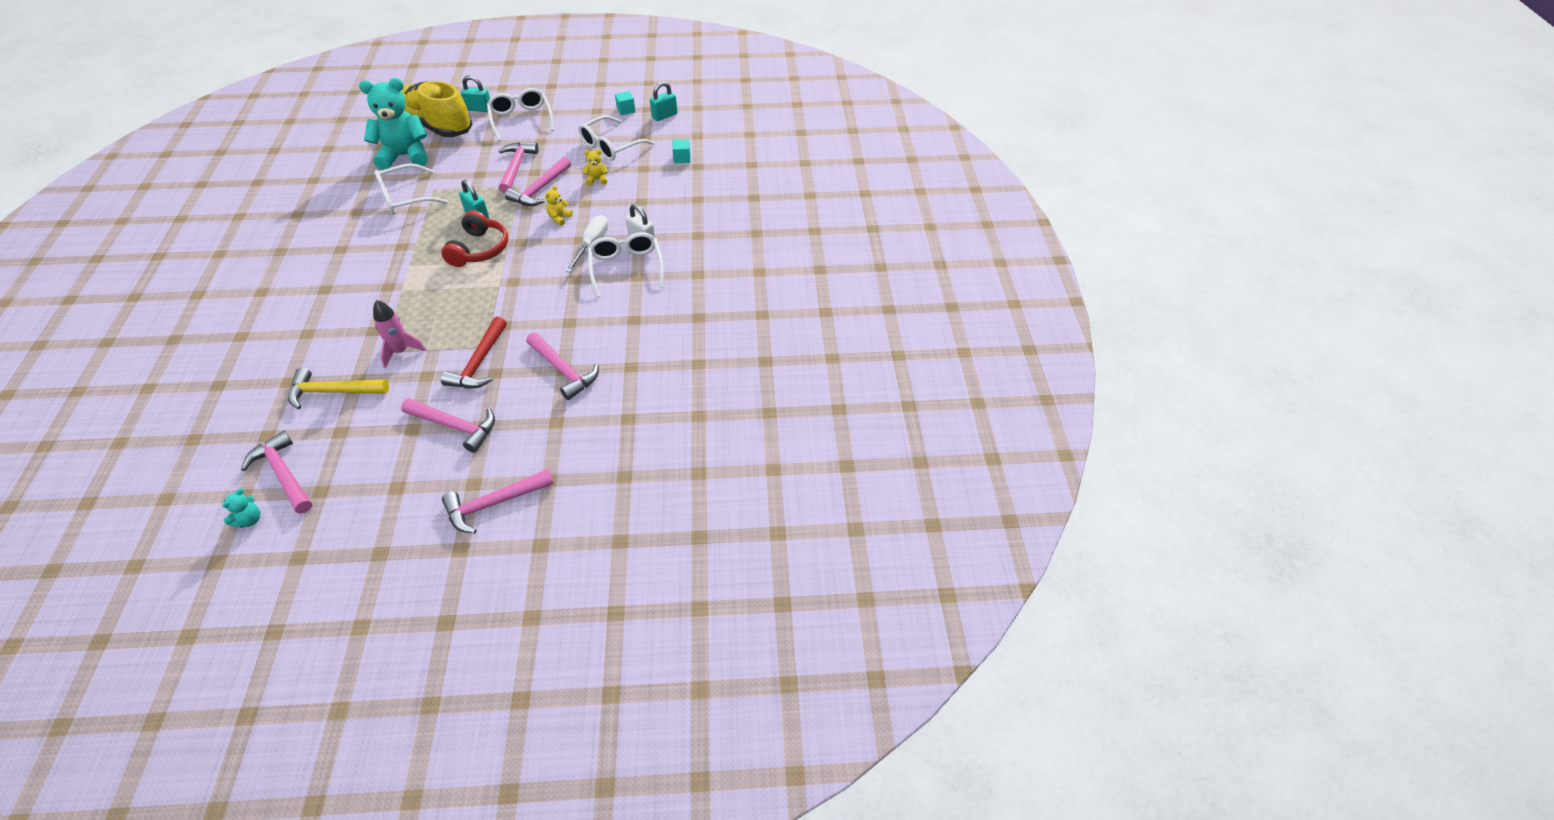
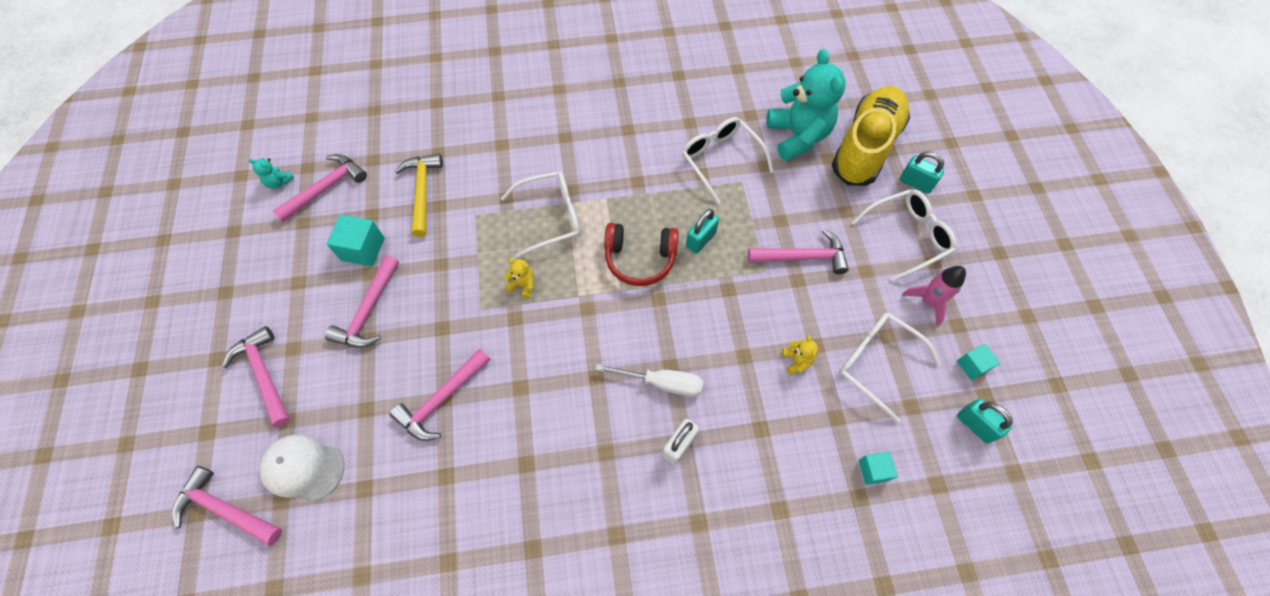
camera: 85 degrees right, 15 degrees up
(380, 436) = (363, 249): none -> turquoise cube
(401, 351) = (475, 231): pink rocket -> pink rocket (928, 302)
(479, 109) = (915, 183): turquoise padlock -> turquoise padlock turned 60 degrees counterclockwise
(479, 363) = (457, 309): red hammer -> none
(540, 189) = (762, 296): pink hammer -> pink hammer (226, 509)
(559, 218) = (709, 332): yellow teddy bear -> yellow teddy bear (523, 285)
(598, 463) = (303, 468): none -> white cap
(626, 268) = (621, 436): white glasses -> white glasses (551, 217)

